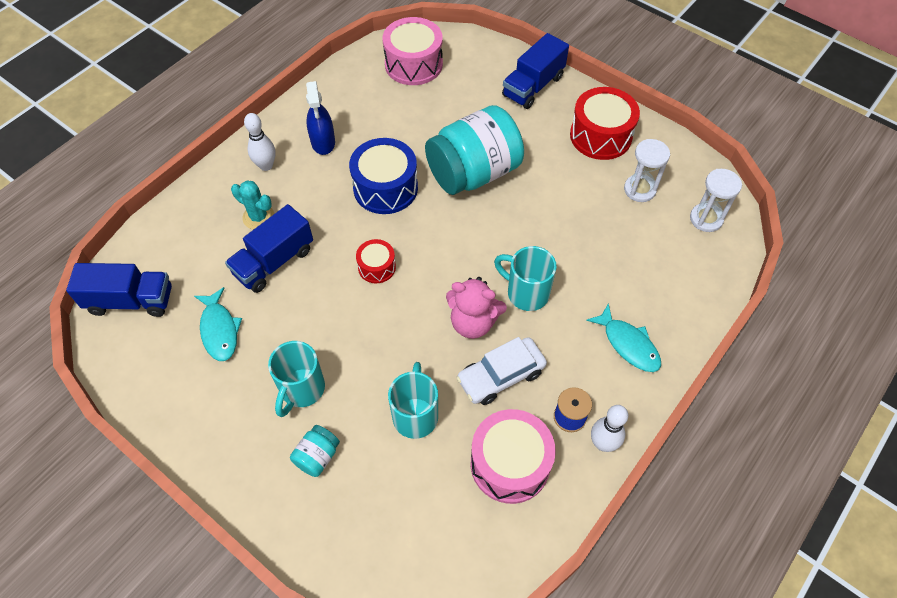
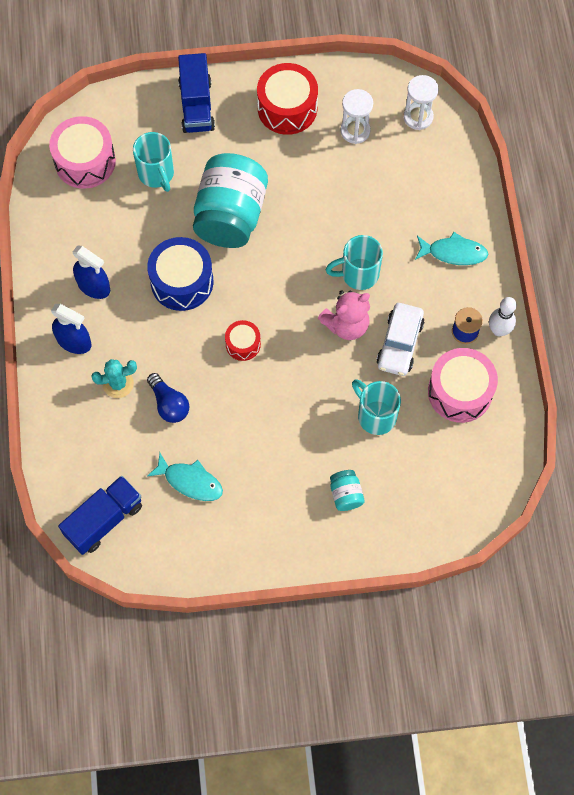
camera: 45 degrees left, 10 degrees up
(266, 165) = (74, 341): white bowling pin -> blue spray bottle
(274, 262) = (169, 404): blue truck -> blue light bulb
(301, 389) = (289, 466): turquoise mug -> turquoise mug (156, 174)

